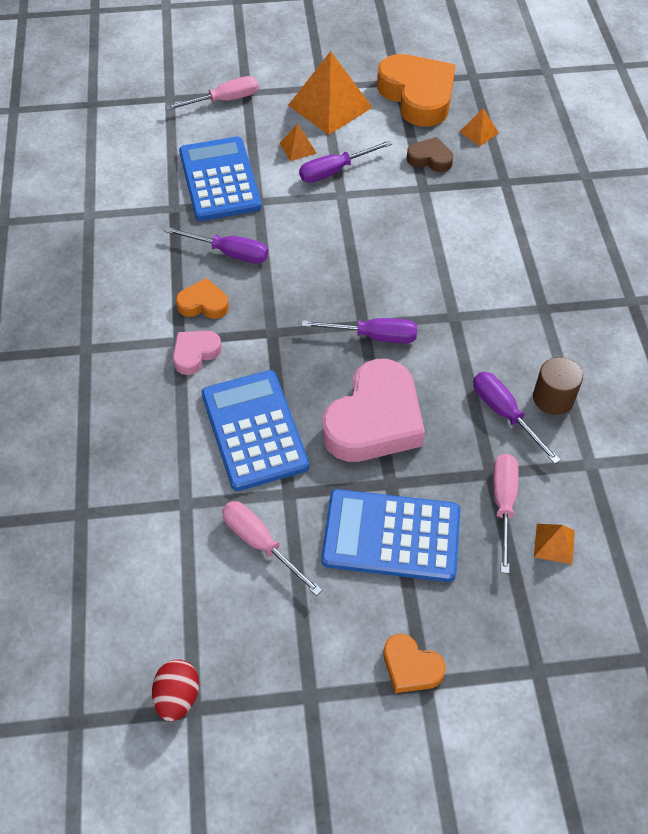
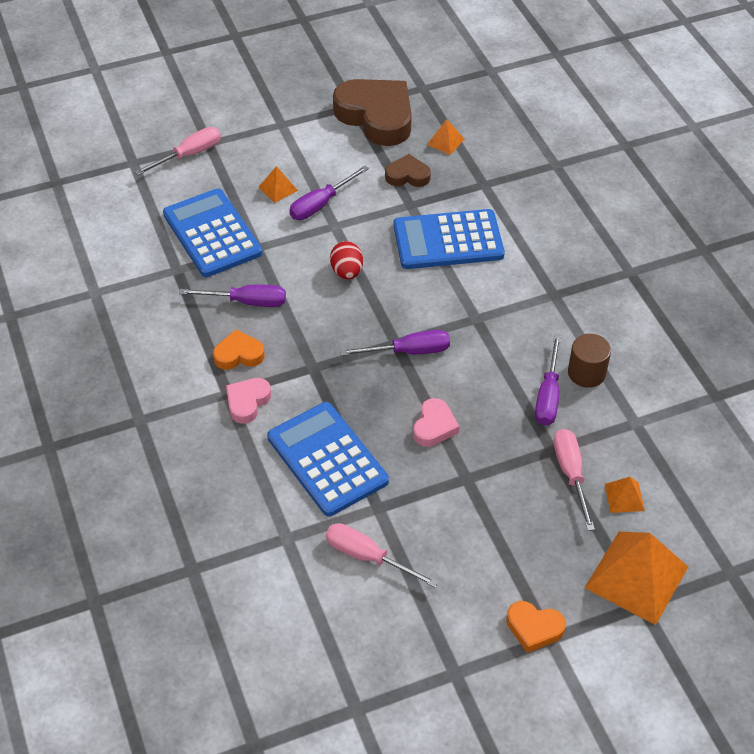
camera: 15 degrees left, 5 degrees down
(178, 696) = (339, 702): red egg -> red egg (347, 272)
(330, 106) = (295, 142): orange pyramid -> orange pyramid (636, 577)
(374, 420) = (434, 426): pink heart -> pink heart, size x0.49
(391, 536) = (482, 523): blue calculator -> blue calculator (448, 240)
(417, 96) = (376, 116): orange heart -> brown heart
(504, 414) = (548, 396): purple screwdriver -> purple screwdriver turned 120 degrees counterclockwise

